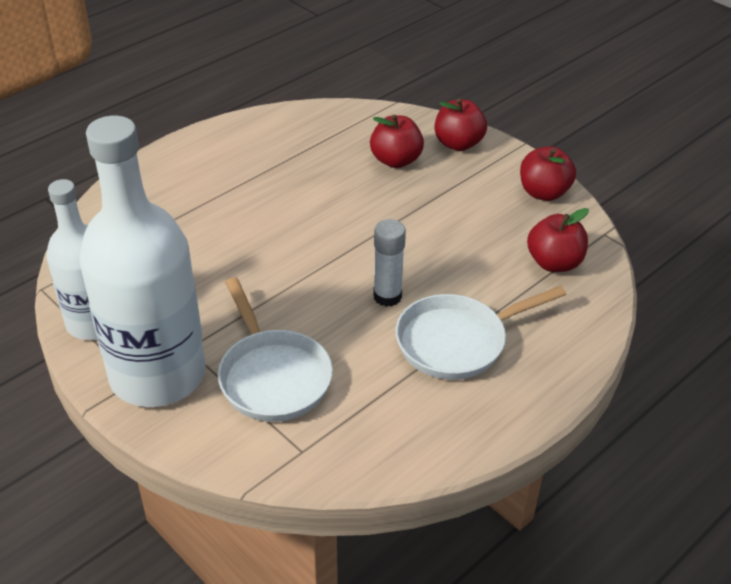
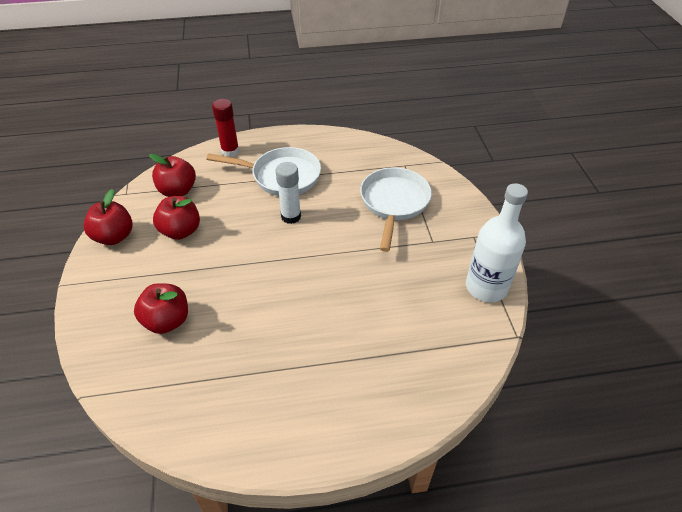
camera: 145 degrees left, 5 degrees up
(158, 375) = (459, 233): white bottle -> none
(458, 144) = (104, 311): red apple -> red apple (181, 231)
(569, 343) = (230, 151): none -> red glue stick

